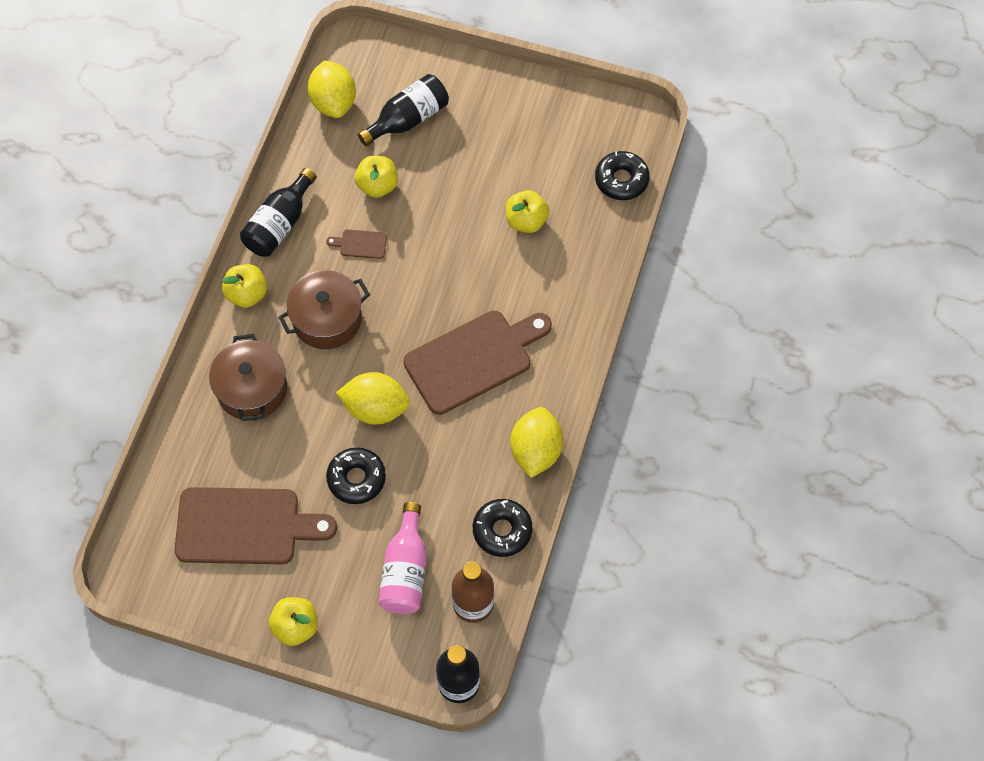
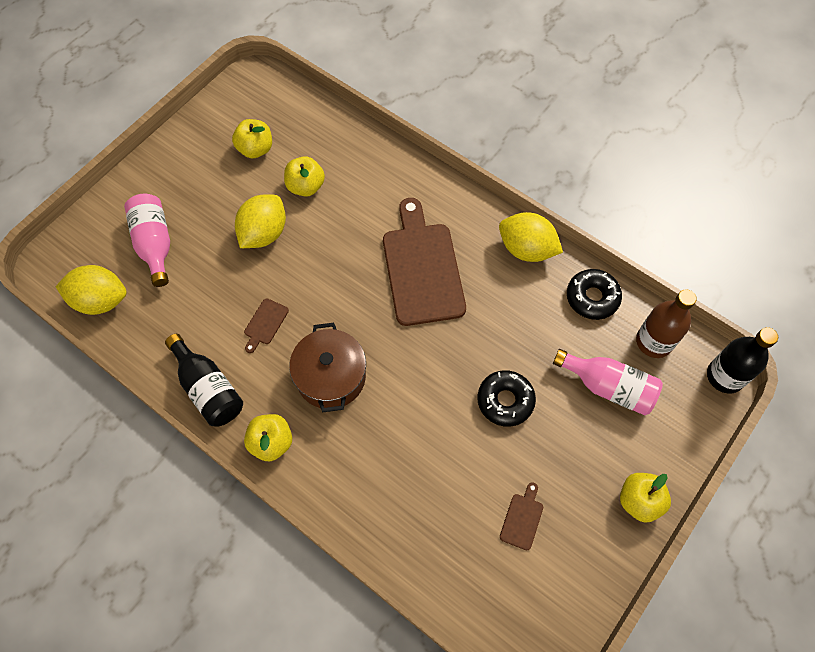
camera: 70 degrees left, 0 degrees up
(245, 526) = (522, 519): brown cutting board -> brown cutting board, size x0.41
(252, 389) = (377, 468): brown pot -> none
(375, 408) = (440, 363): yellow lemon -> yellow lemon (264, 233)
(377, 186) = (211, 290): yellow apple -> yellow apple (255, 149)
(408, 119) = (155, 244): black bottle -> pink bottle
(621, 180) = (301, 108): black donut -> none

